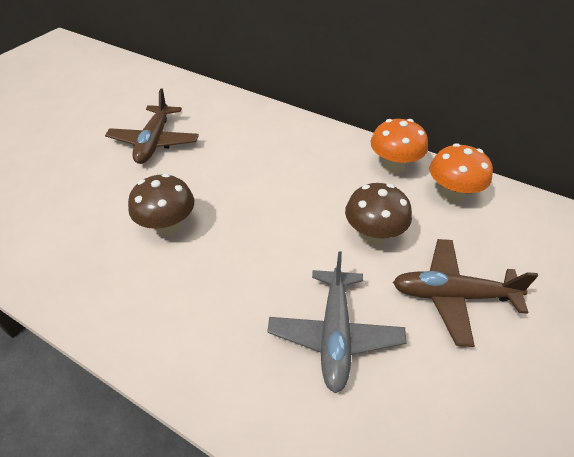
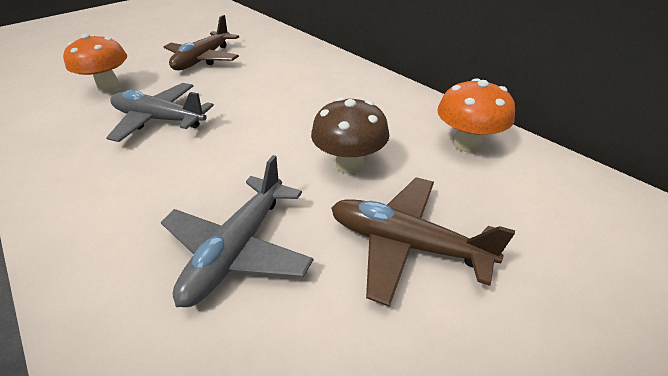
camera: 20 degrees right, 5 degrees down
(168, 227) = (160, 120): brown mushroom -> grey plane
(393, 167) = (414, 109): orange mushroom -> orange mushroom (109, 87)

